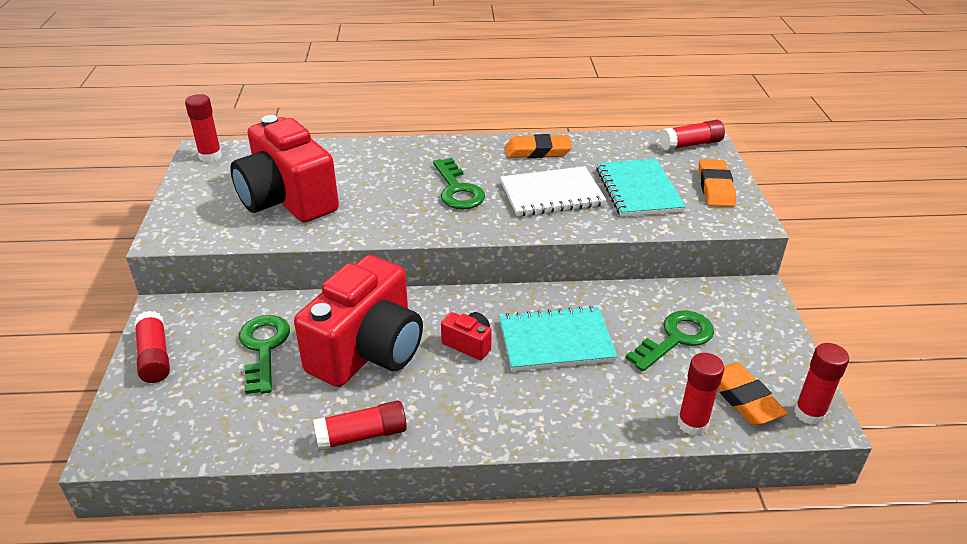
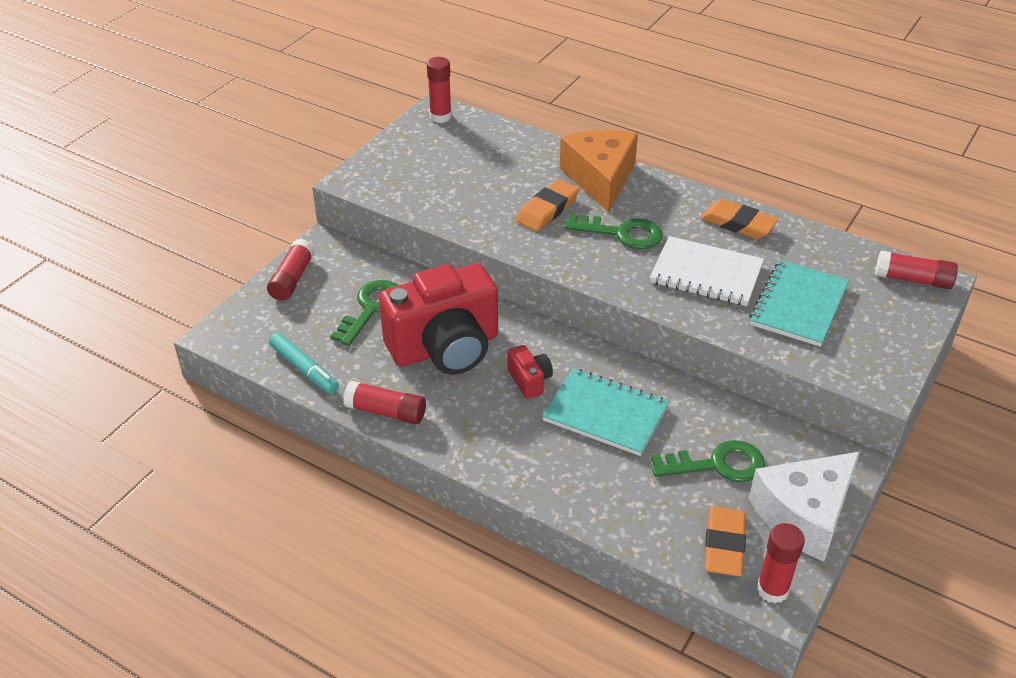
camera: 35 degrees right, 5 degrees up
(241, 436) = (304, 369): none -> turquoise marker
(287, 200) = (468, 184): red camera -> none
(400, 156) = (600, 178): none -> orange cheese
(457, 190) = (621, 233): green key -> green key turned 90 degrees counterclockwise
(692, 424) = (654, 540): red glue stick -> none
(715, 187) = (885, 336): orange eraser -> orange eraser (547, 210)
(770, 345) = (804, 515): none -> white cheese

